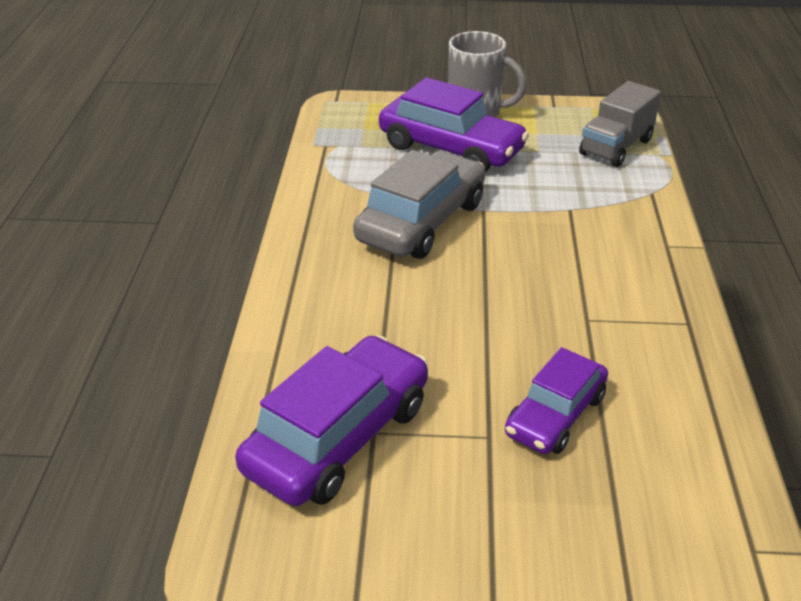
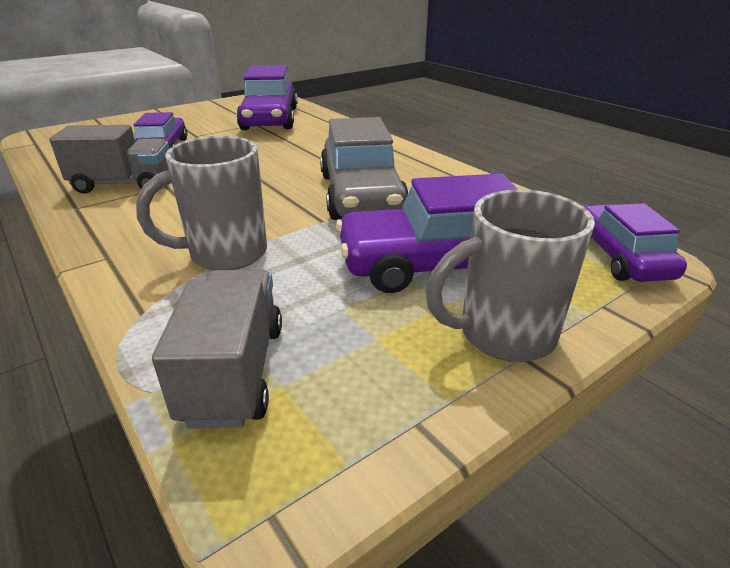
camera: 140 degrees right, 5 degrees down
(346, 113) = (620, 256): none -> purple car
(579, 211) = (225, 254): none -> grey mug
(632, 343) = (123, 184): none -> grey truck

